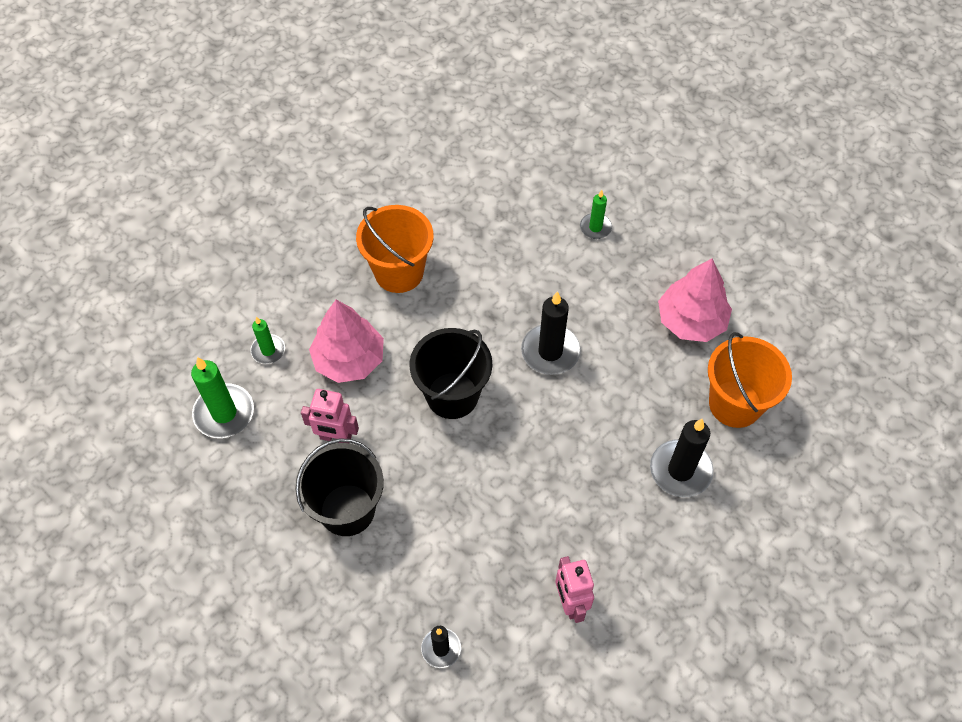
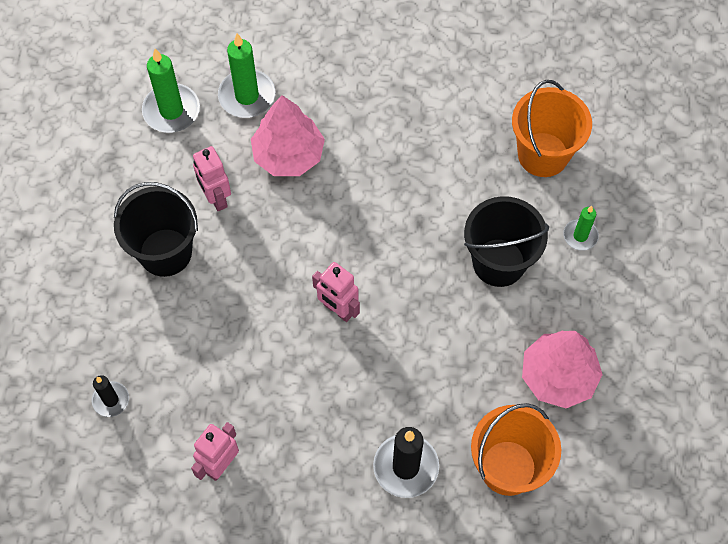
camera: 50 degrees right, 5 degrees up
(268, 350) = (247, 96): green candle -> green candle, size x1.71
(399, 272) = (397, 127): orange bucket -> orange bucket (543, 154)
(452, 395) = (322, 249): black bucket -> black bucket (499, 262)
(512, 422) = (338, 310): none -> pink robot
(550, 351) = (426, 290): black candle -> none

